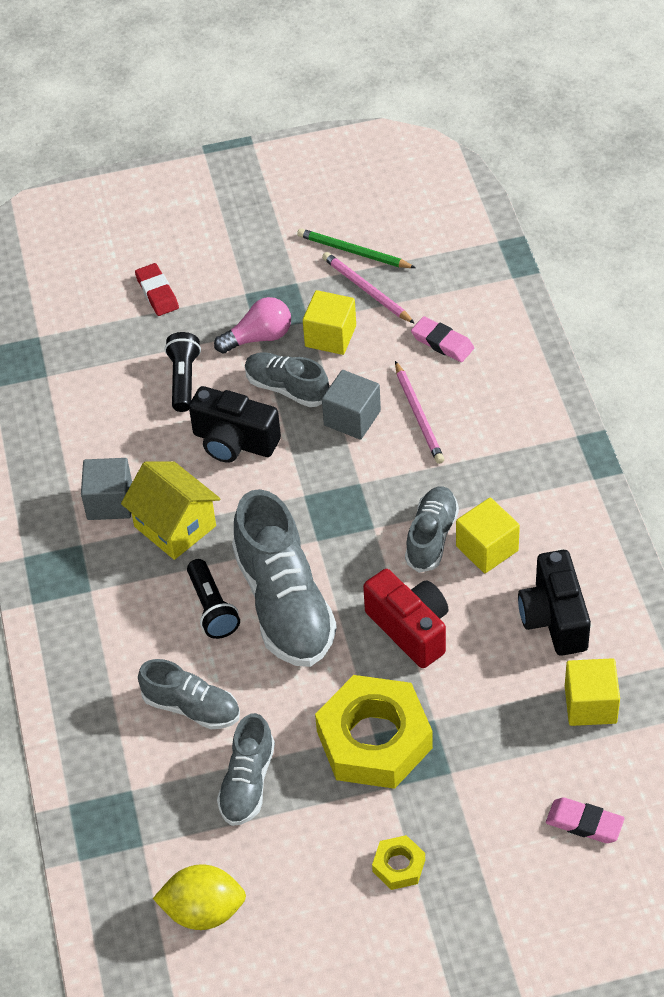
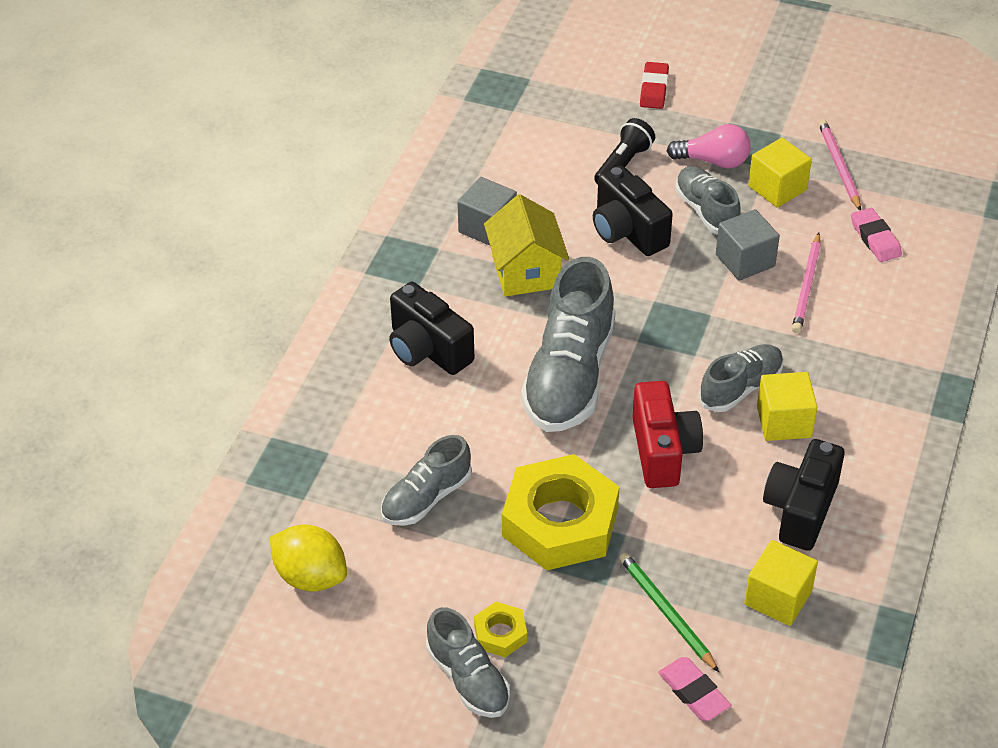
camera: 30 degrees right, 5 degrees down
(145, 646) = (427, 350): none -> black camera
(191, 707) = (427, 416): grey shoe -> grey shoe (468, 679)
(212, 608) = (506, 349): black flashlight -> none
(353, 252) = (851, 132): green pencil -> green pencil (666, 612)

